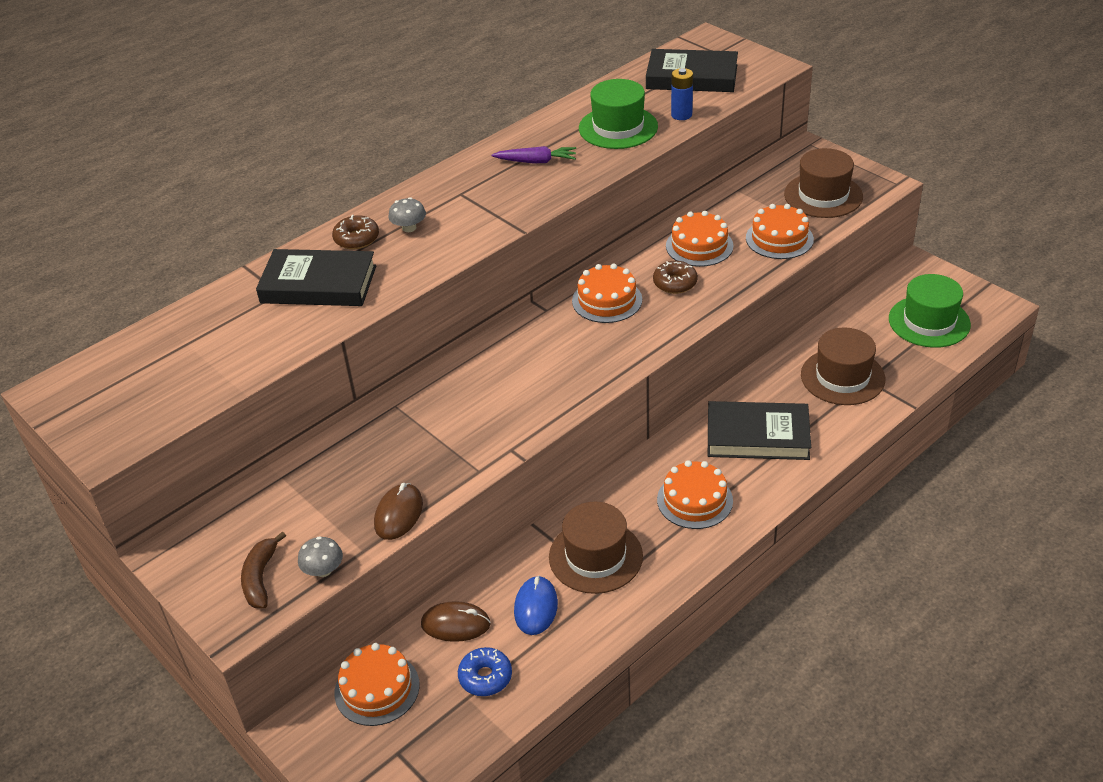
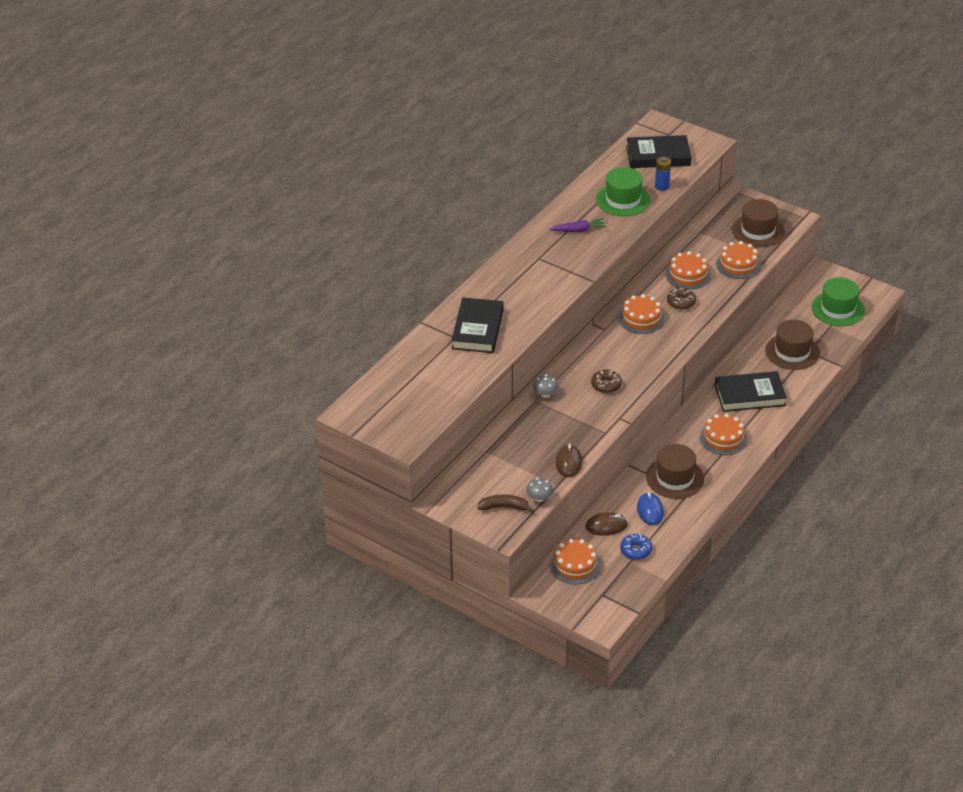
camera: 15 degrees left, 0 degrees up
(260, 578) = (504, 507): brown banana -> brown banana turned 105 degrees clockwise
(318, 284) = (477, 329): black book -> black book turned 75 degrees counterclockwise
(356, 239) = (486, 296): brown donut -> brown donut (606, 385)
(409, 228) = (516, 285): grey mushroom -> grey mushroom (545, 394)

